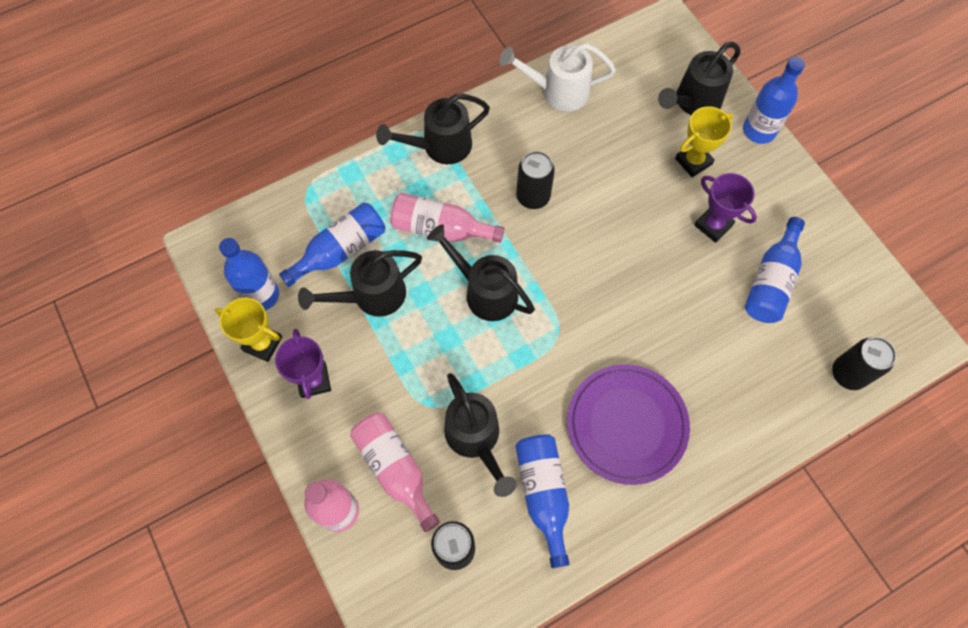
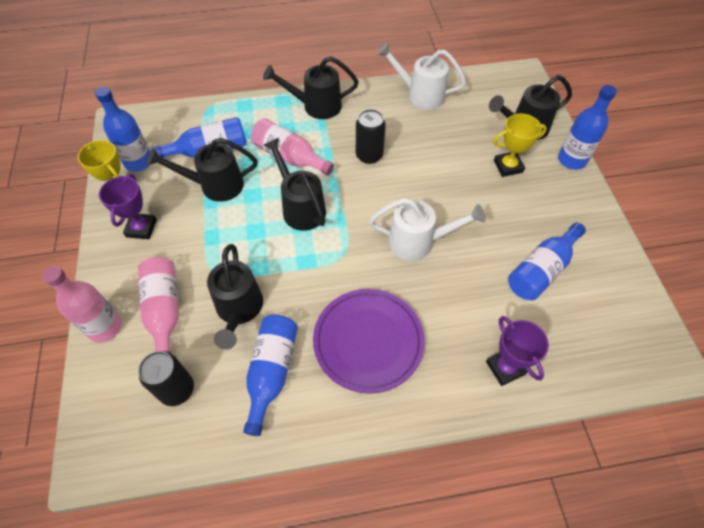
camera: 20 degrees right, 10 degrees down
(632, 291) = (418, 242): none -> white watering can
(713, 225) = (506, 215): purple trophy -> purple trophy (505, 368)
(848, 374) = (587, 366): black can -> none

